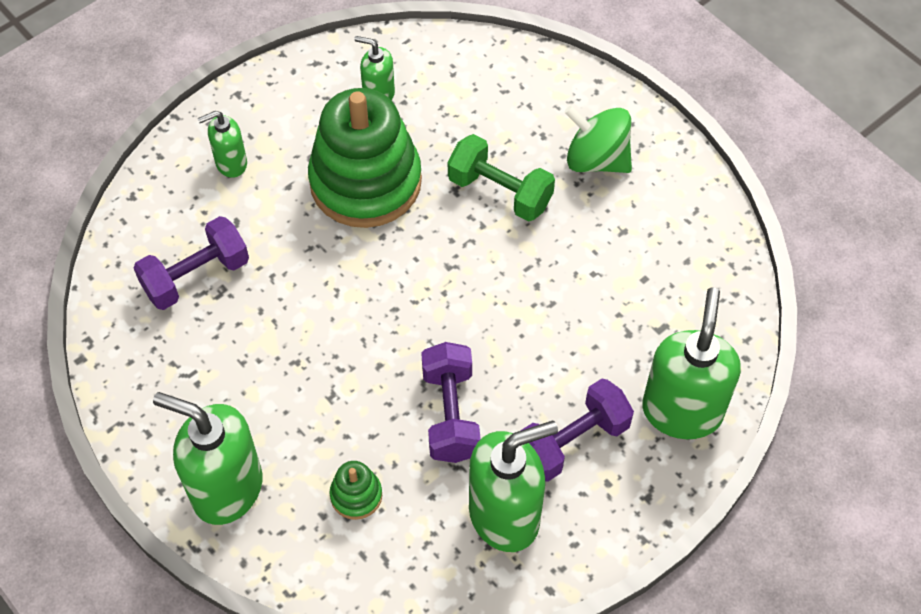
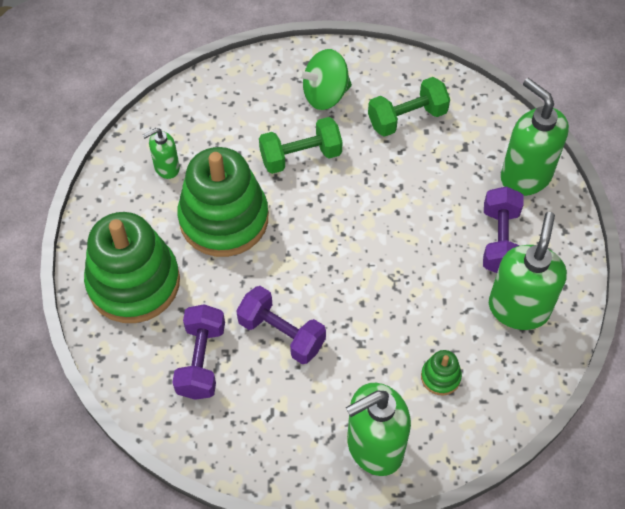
camera: 50 degrees left, 0 degrees up
(231, 163) = (134, 282): green soap dispenser -> green stacking toy
(450, 414) = (429, 289): purple dumbbell -> purple dumbbell (281, 334)
(642, 250) = (407, 118): none -> green dumbbell

